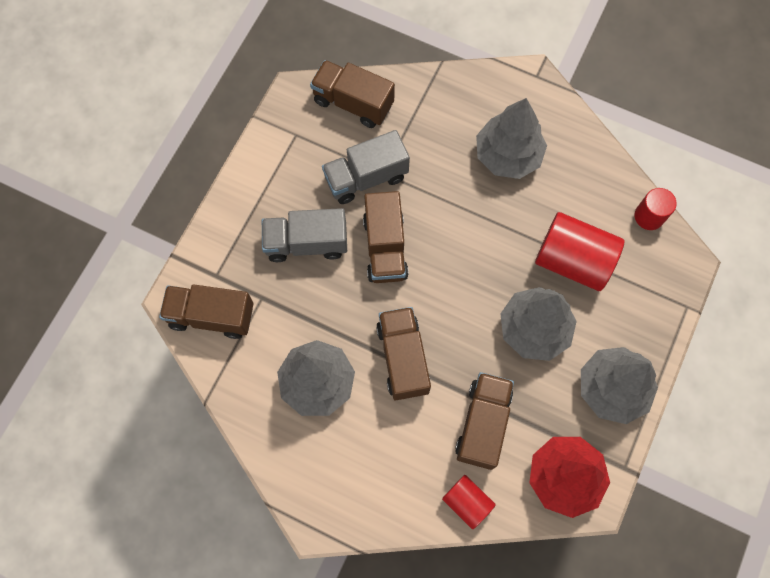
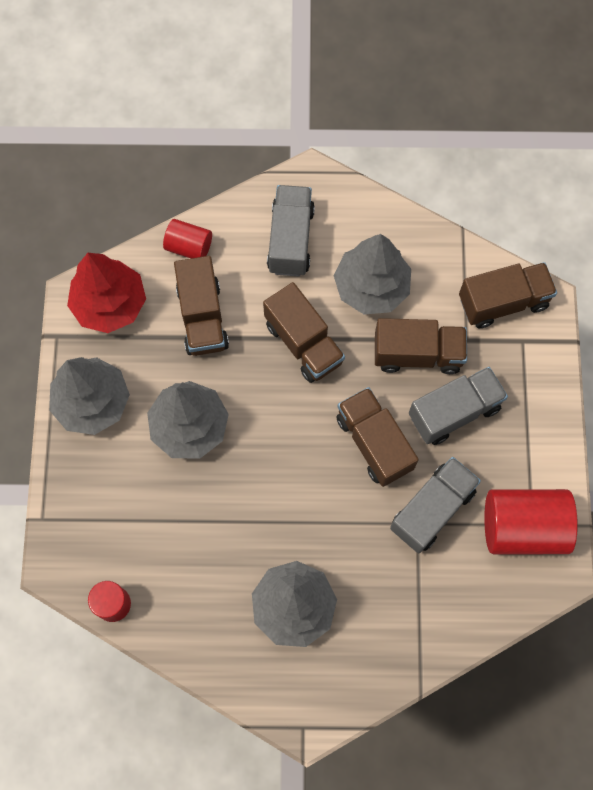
camera: 155 degrees right, 0 degrees up
(353, 103) = (492, 591): brown truck -> brown truck (417, 354)
(368, 464) = (290, 240): none -> grey truck
(573, 260) = (177, 516): red cylinder -> red cylinder (523, 527)

